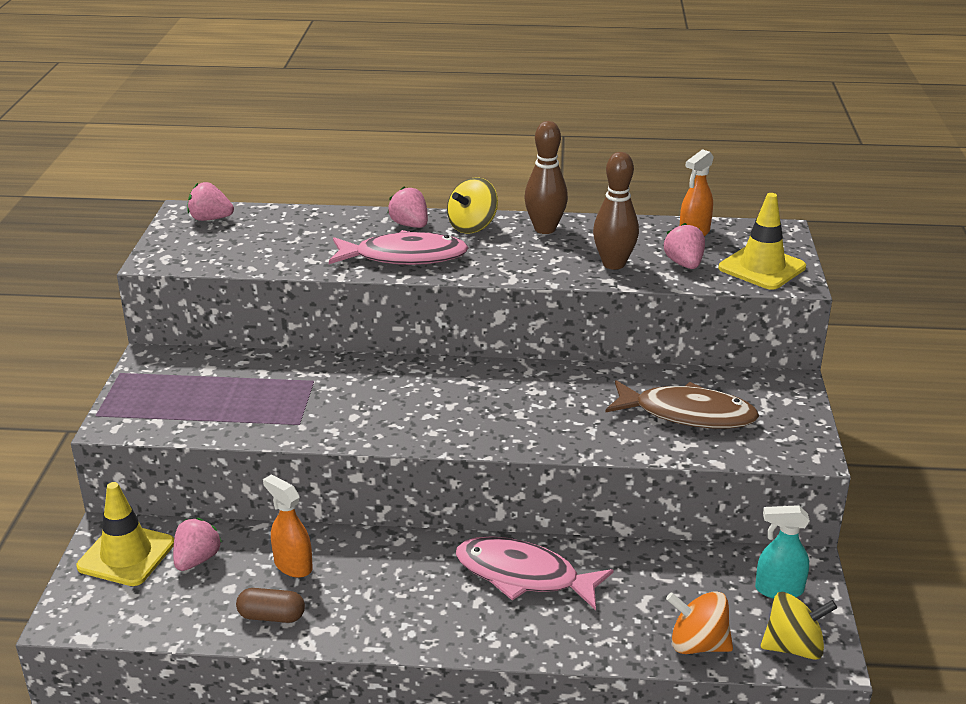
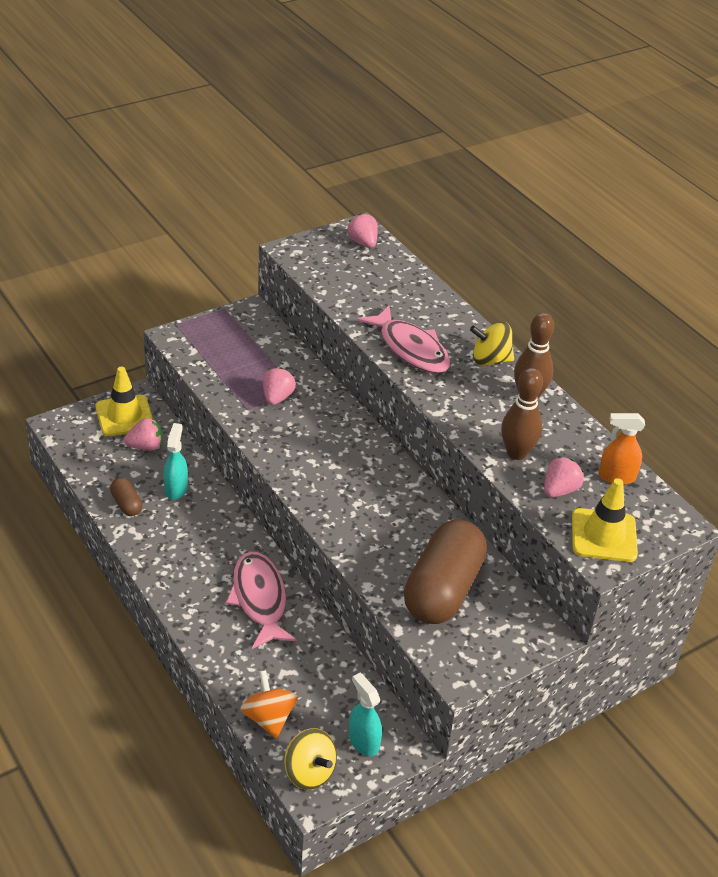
camera: 50 degrees right, 10 degrees up
(293, 565) = (176, 489): orange spray bottle -> turquoise spray bottle
(410, 225) = (457, 330): pink strawberry -> pink strawberry (277, 397)
(687, 414) = (443, 590): brown fish -> brown capsule

